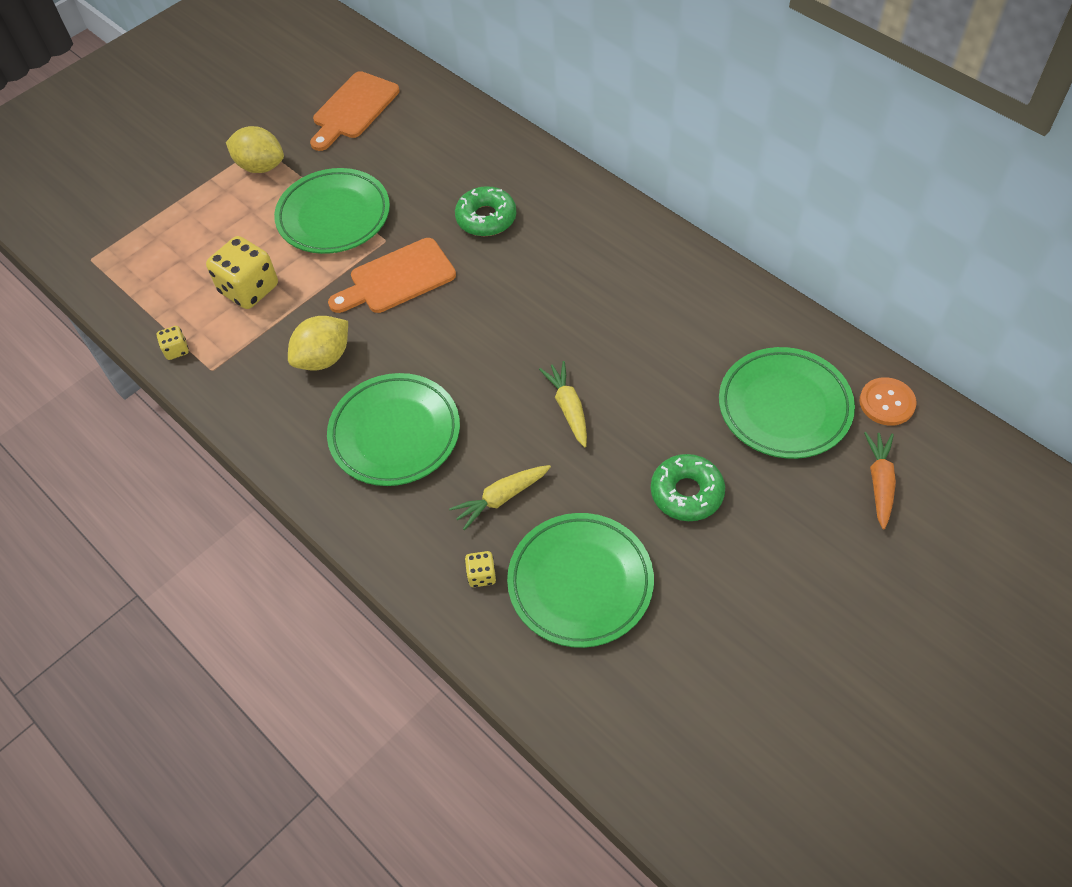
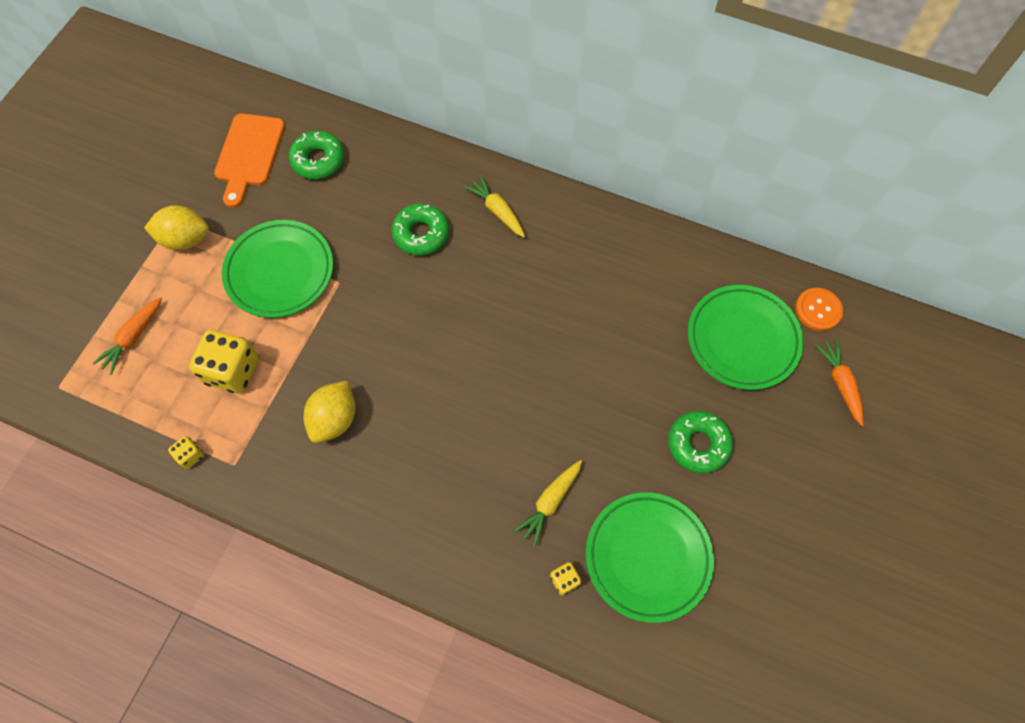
camera: 25 degrees left, 10 degrees up
(174, 236) = (133, 338): none -> orange carrot
(395, 433) = (432, 472): green plate -> none
(397, 278) = (367, 318): orange cutting board -> none
(416, 129) = (318, 160): none -> green donut
(568, 408) = (570, 397): yellow carrot -> yellow carrot (497, 211)

